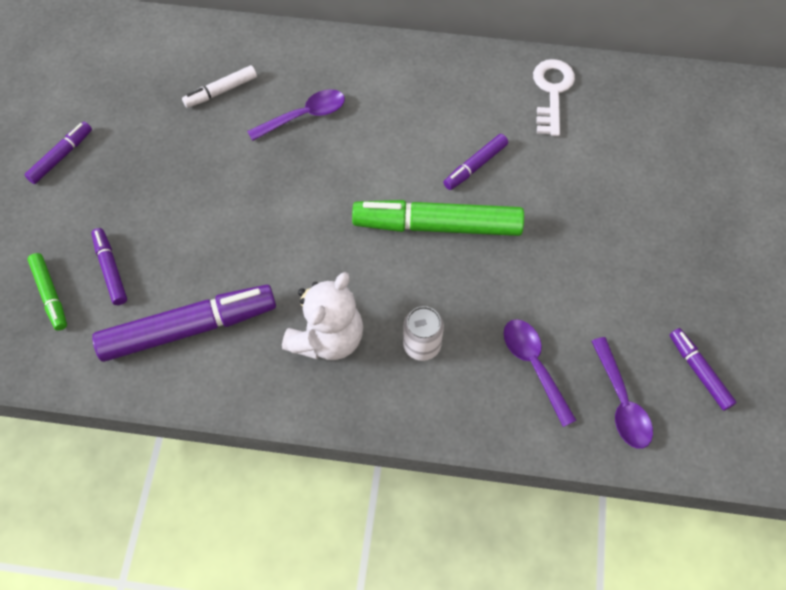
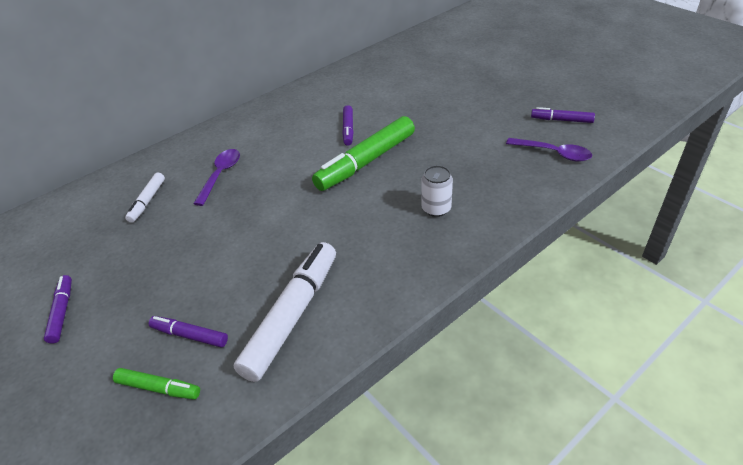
camera: 45 degrees left, 20 degrees down
(189, 328) = (292, 315): purple marker -> white marker
(327, 338) = (383, 247): white teddy bear -> none
(534, 366) = (498, 172): purple spoon -> none
(552, 92) = (342, 84): white key -> none

